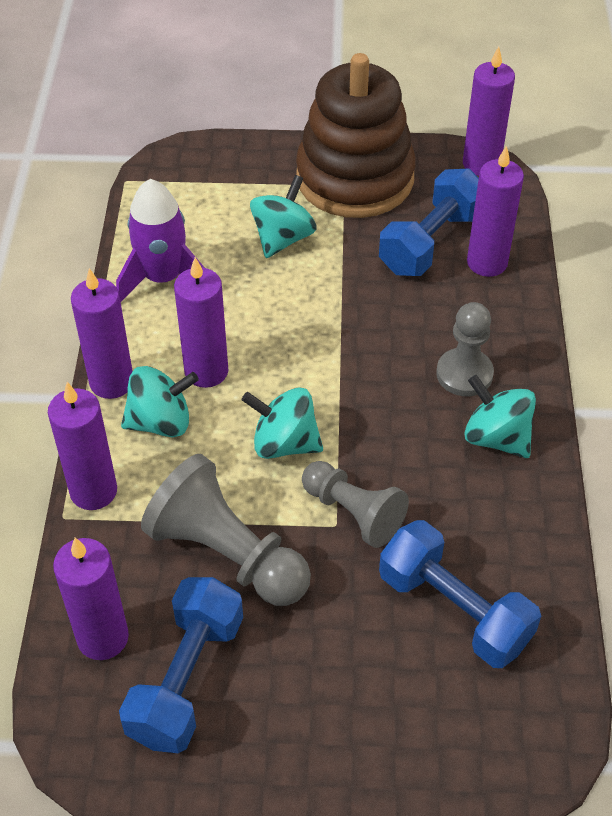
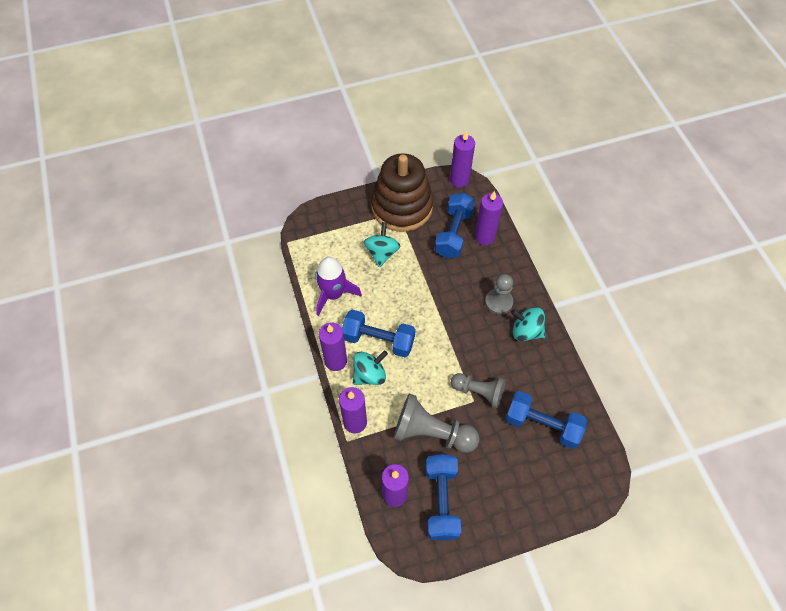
camera: 20 degrees left, 10 degrees up
(206, 371) = (378, 340): purple candle -> blue dumbbell
(284, 443) = (432, 366): turquoise spinning top -> none

